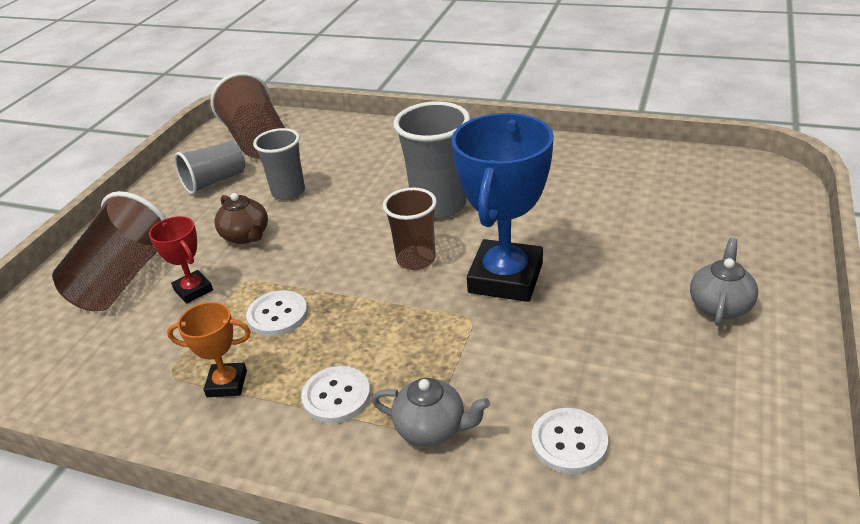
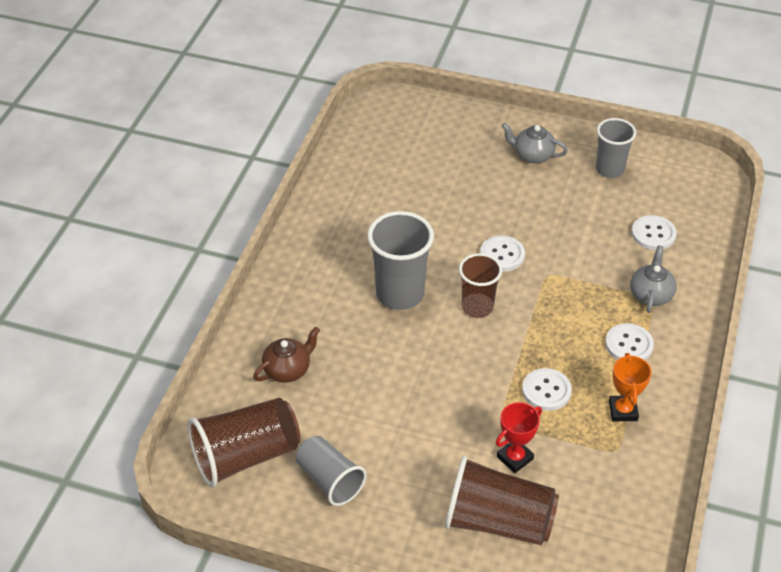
camera: 95 degrees left, 10 degrees up
(246, 236) = (435, 432): brown teapot -> brown teapot (288, 369)
(288, 192) = (362, 409): grey cup -> grey cup (609, 169)
(505, 278) = (502, 255): blue trophy -> white button

